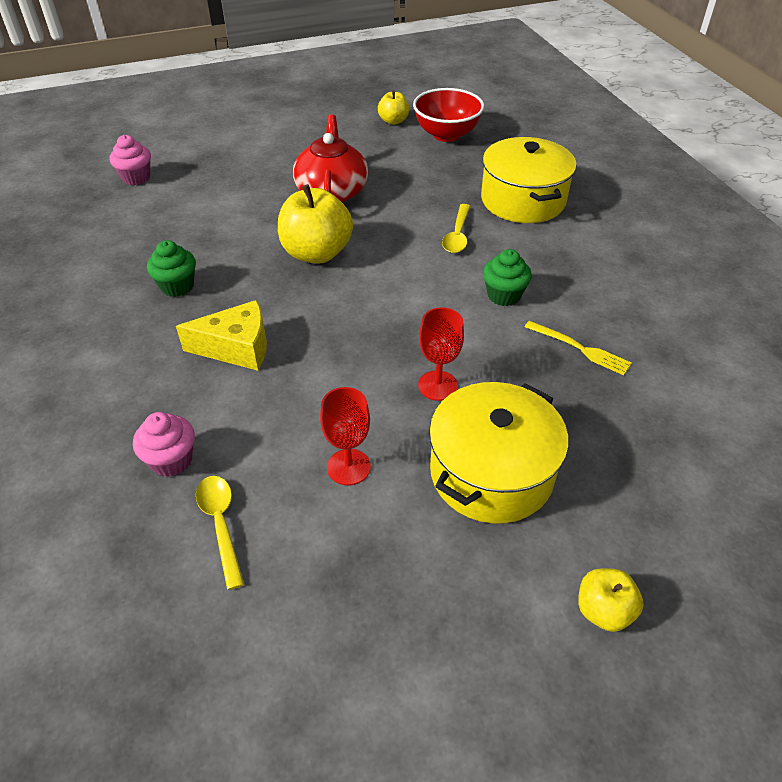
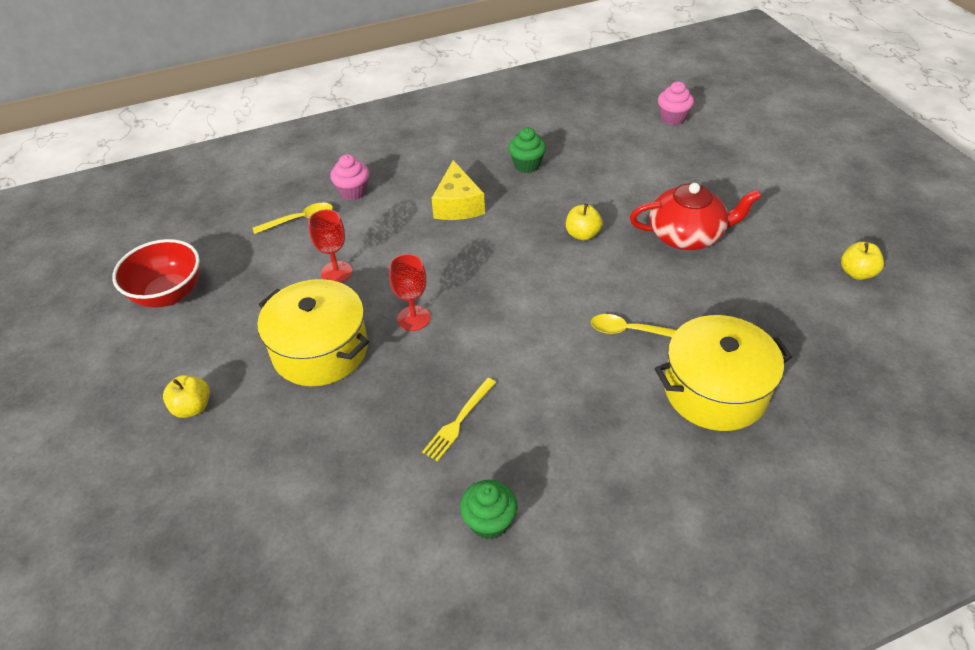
camera: 90 degrees right, 0 degrees up
(316, 253) = (582, 234): yellow apple -> yellow apple, size x0.54
(446, 135) = (845, 321): red bowl -> red bowl (169, 294)
(503, 295) = (535, 365): green cupcake -> green cupcake (489, 522)

